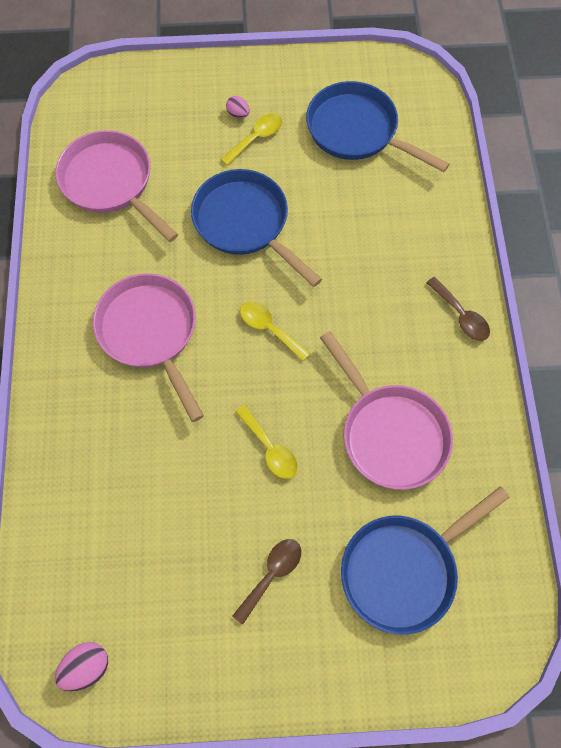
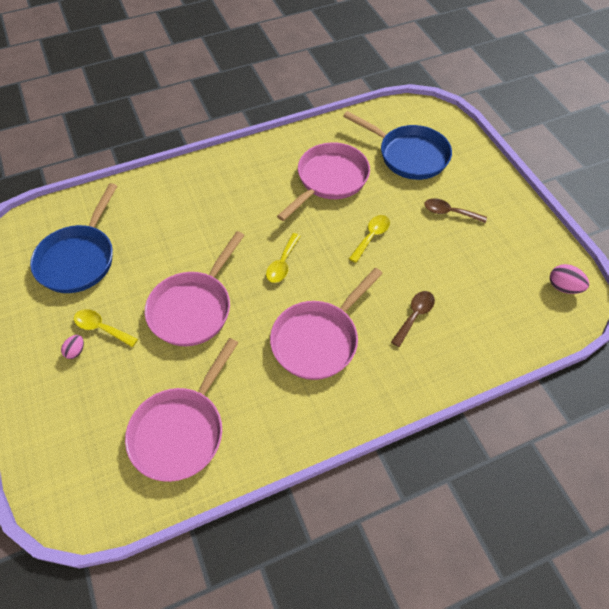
camera: 110 degrees left, 10 degrees down
(245, 223) = (193, 308): blue pan -> pink pan
(461, 315) = (229, 164): brown spoon -> brown spoon (414, 316)

